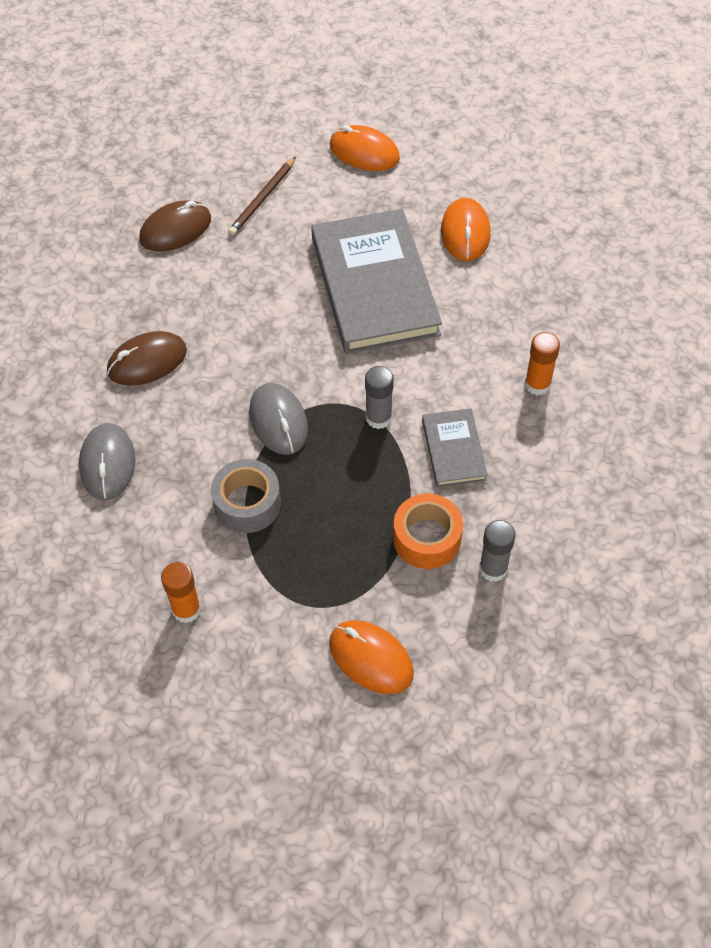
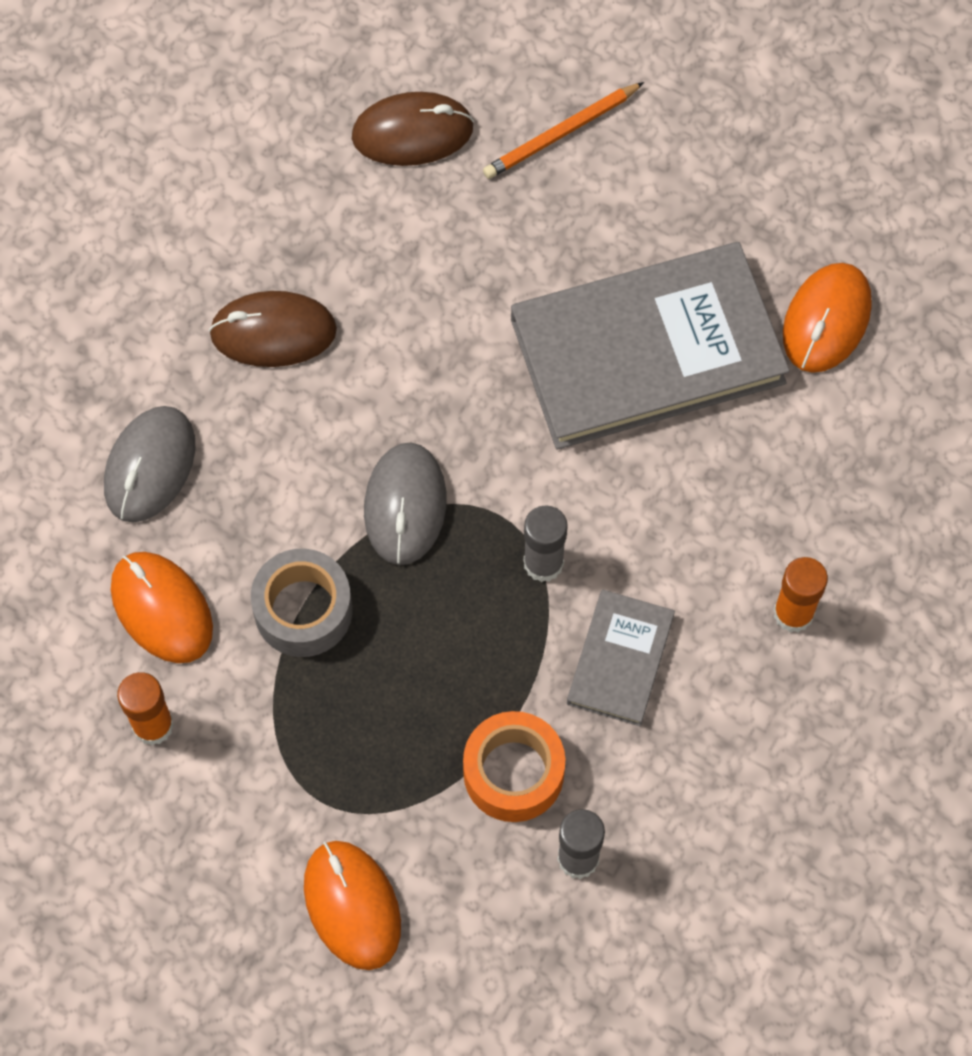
camera: 25 degrees right, 10 degrees up
(262, 199) = (561, 134): brown pencil -> orange pencil
(364, 152) = (751, 116): orange mouse -> orange mouse (161, 609)
(374, 286) = (647, 351): grey book -> grey book turned 60 degrees clockwise

